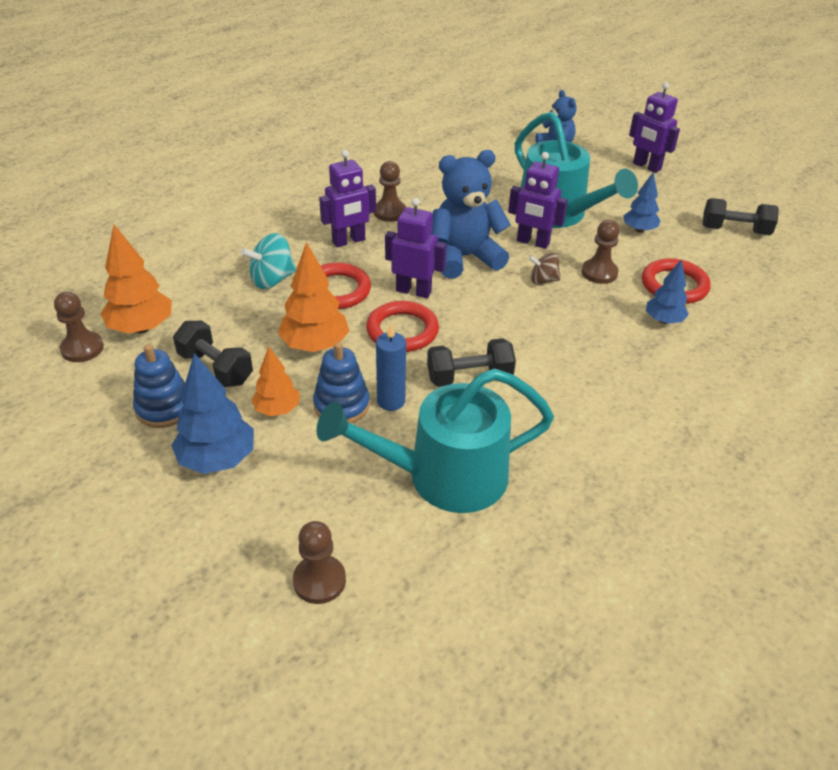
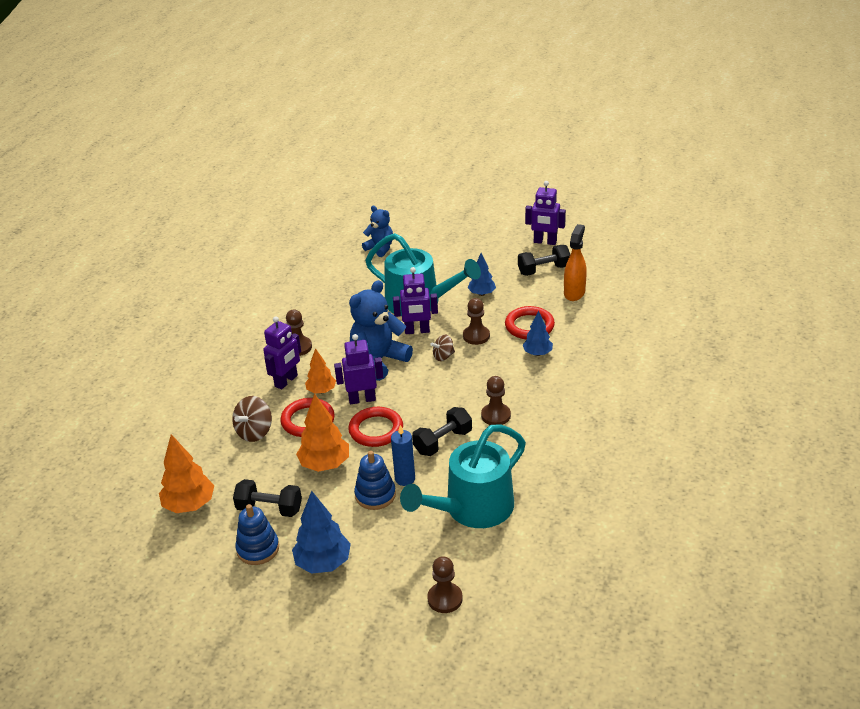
camera: 25 degrees left, 5 degrees down
(82, 348) = (159, 537): brown pawn -> brown pawn (496, 415)
(272, 280) = (254, 432): turquoise spinning top -> brown spinning top
(277, 409) = (335, 516): orange tree -> orange tree (321, 391)
(646, 166) = (455, 241): purple robot -> purple robot (545, 242)
(759, 268) = (574, 293): none -> orange spray bottle

